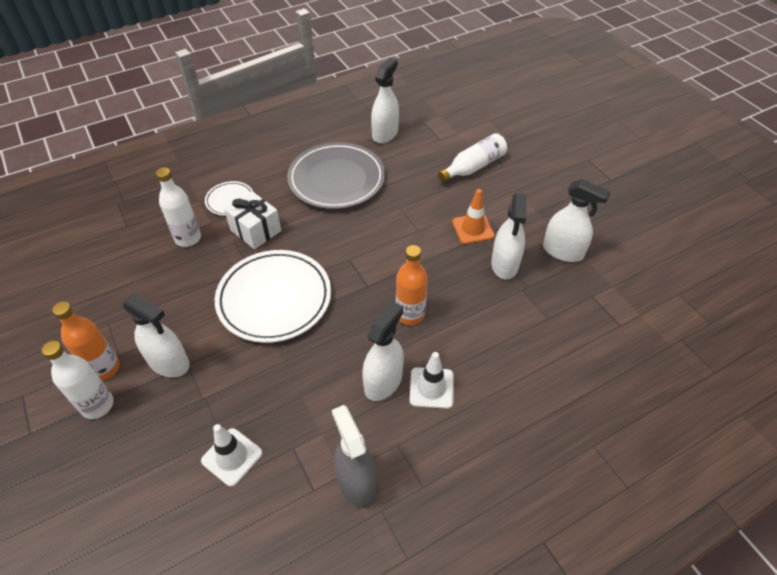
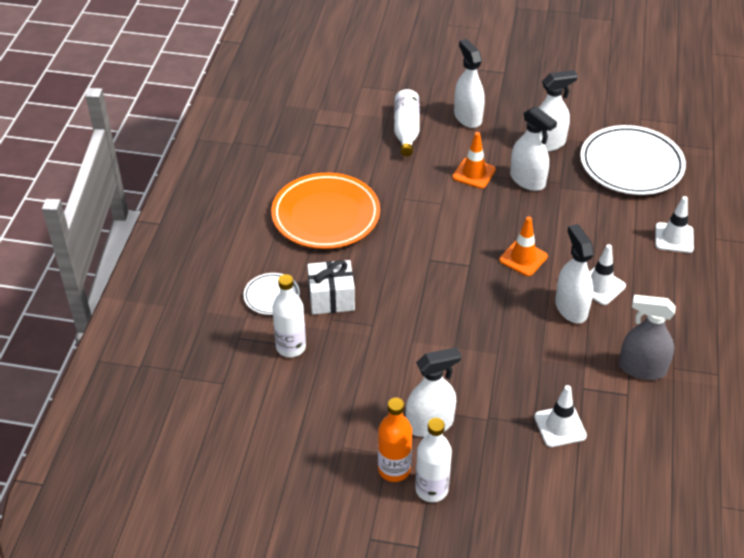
camera: 50 degrees left, 5 degrees down
(274, 299) = (426, 326): white plate -> white plate (631, 165)
(336, 180) = (326, 215): grey plate -> orange plate
(385, 134) = (301, 154): white spray bottle -> white spray bottle (467, 117)
(410, 314) = (523, 258): orange bottle -> orange traffic cone
(554, 410) = (674, 238): none -> white traffic cone

